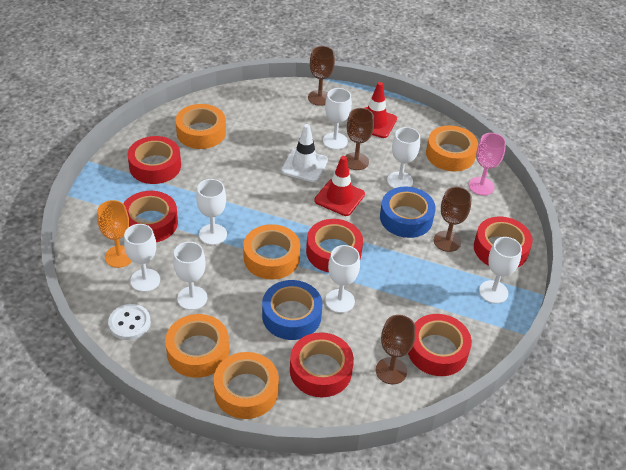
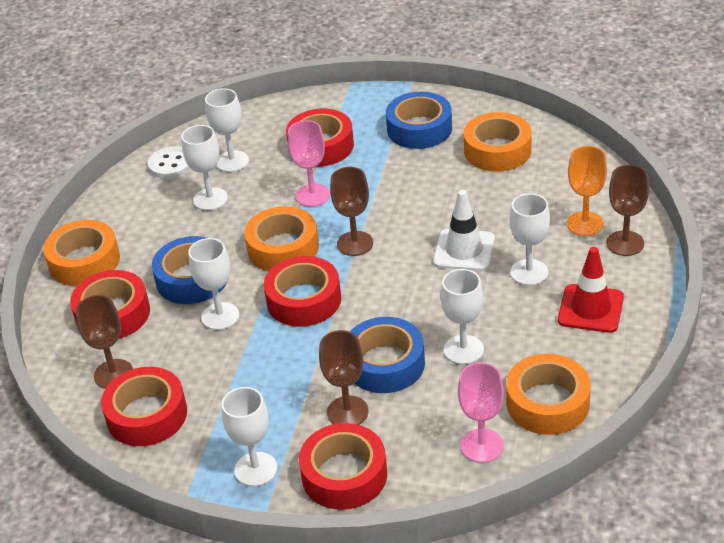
camera: 90 degrees right, 5 degrees down
(119, 256) = (264, 137): orange goblet -> orange goblet (585, 224)
(155, 166) = (419, 129): red tape -> blue tape
(198, 351) = (136, 218): orange tape -> none
(213, 234) = (312, 195): white goblet -> pink goblet
(339, 197) = (409, 292): red traffic cone -> none
(356, 161) = (491, 299): brown goblet -> brown goblet (355, 243)

